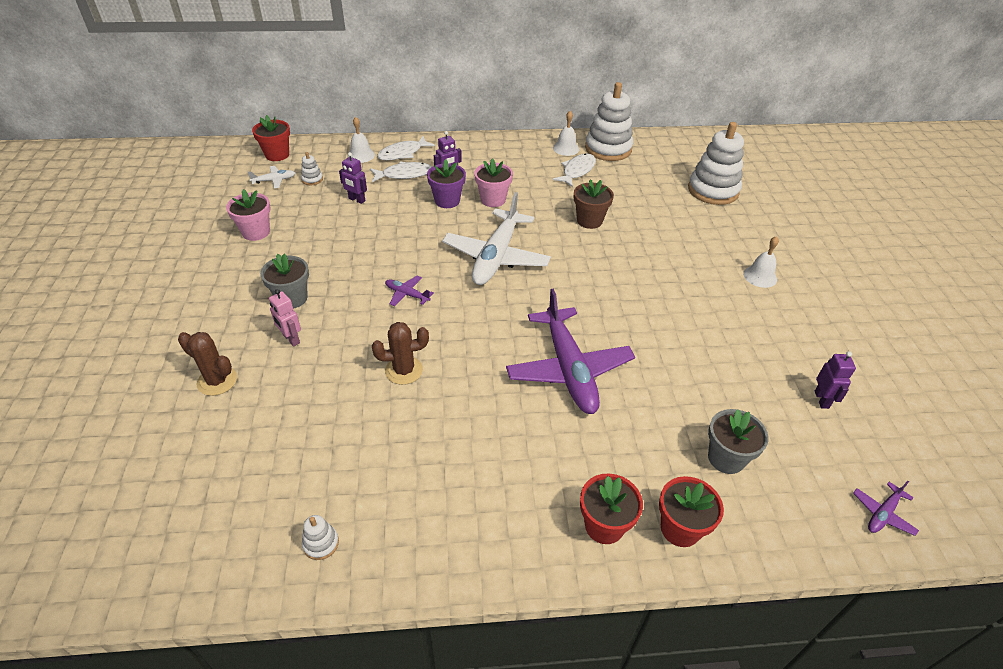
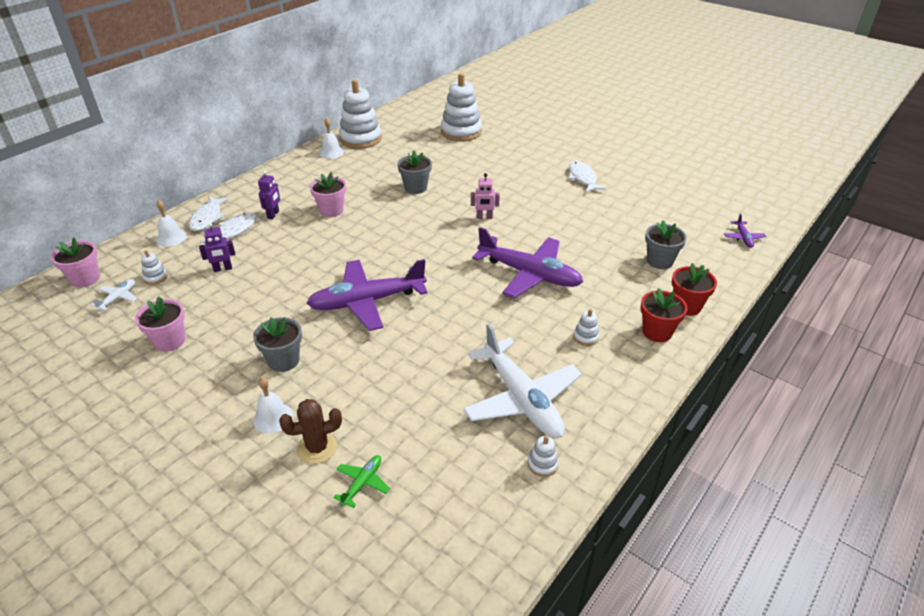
camera: 45 degrees left, 5 degrees down
(201, 433) = (363, 483): none -> green plane
(277, 155) = (85, 279): red flower pot -> pink flower pot
(291, 339) = (328, 383): pink robot -> pink robot (484, 217)
(404, 370) = (438, 343): brown cactus -> none
(407, 294) = (367, 301): purple plane -> purple plane, size x2.39
(447, 201) = (298, 229): purple flower pot -> none
(496, 257) = (390, 243): white plane -> white plane (521, 399)
(527, 469) = (585, 337): none -> white stacking toy
(577, 171) = (361, 162): white fish -> white fish (583, 178)
(589, 220) = (415, 188): brown flower pot -> grey flower pot
(760, 276) = (551, 165): white bell -> white bell (273, 418)
(821, 399) = (658, 206): purple robot -> none

